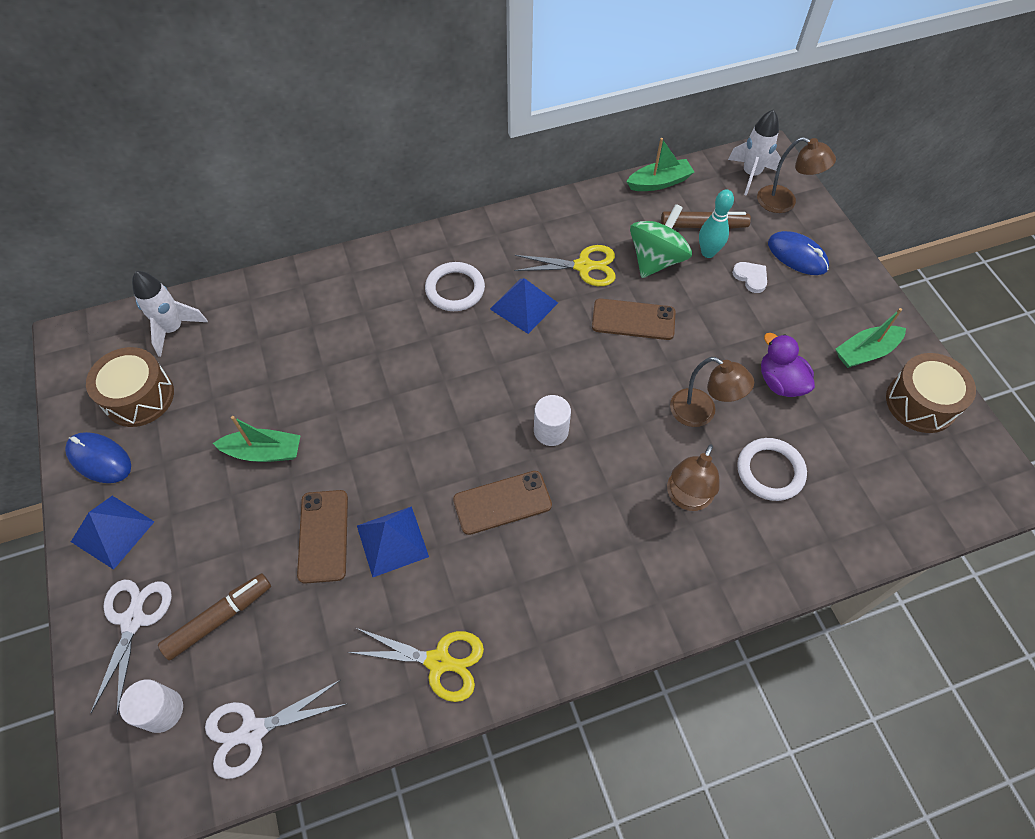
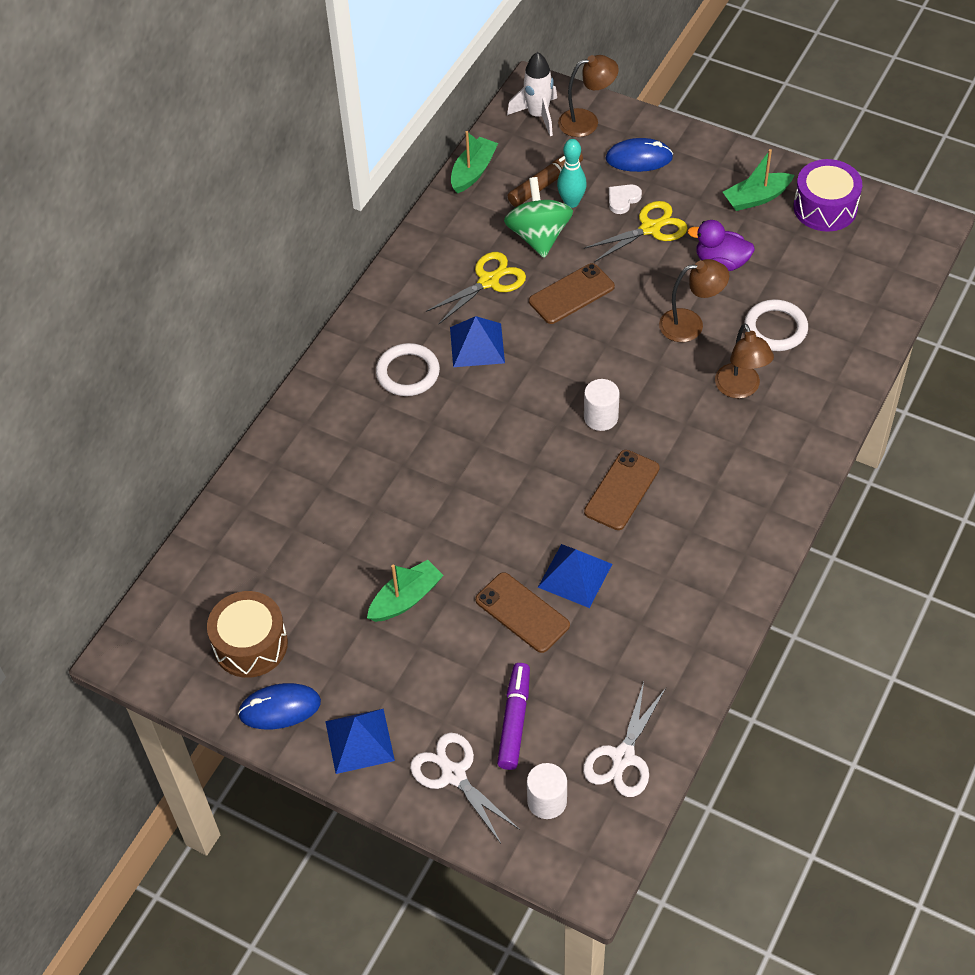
camera: 40 degrees left, 5 degrees down
(173, 329) = (209, 577): white rocket -> none
(219, 618) = (514, 720): brown marker -> purple marker
(438, 661) = (693, 617): yellow scissors -> yellow scissors (650, 228)
(751, 277) = (623, 199): white heart -> white heart turned 60 degrees counterclockwise
(865, 352) = (756, 198): green boat -> green boat turned 45 degrees clockwise
(920, 403) = (825, 207): brown drum -> purple drum

